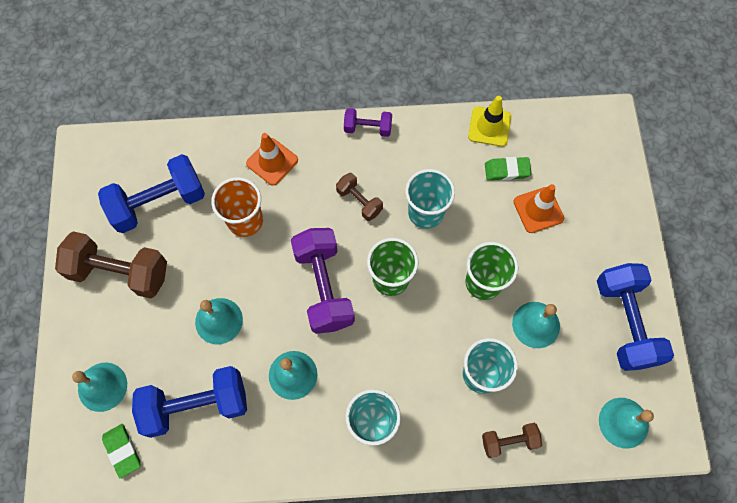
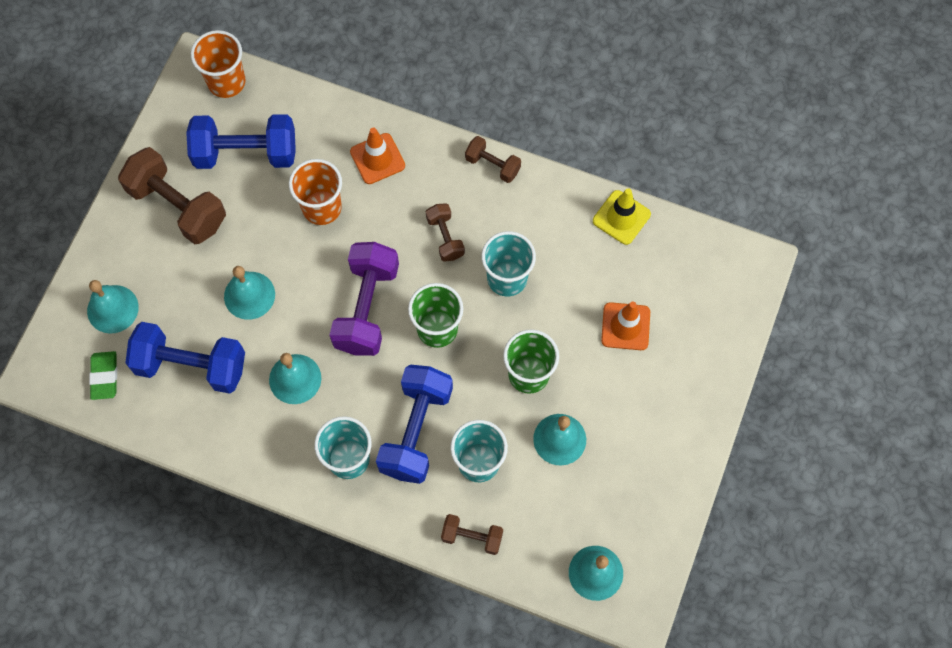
camera: 25 degrees right, 0 degrees up
(114, 151) = (226, 82): none -> orange cup
(368, 128) = (492, 165): purple dumbbell -> brown dumbbell
(507, 170) = (615, 271): green eraser -> none
(625, 322) = (652, 478): blue dumbbell -> blue dumbbell (416, 430)

